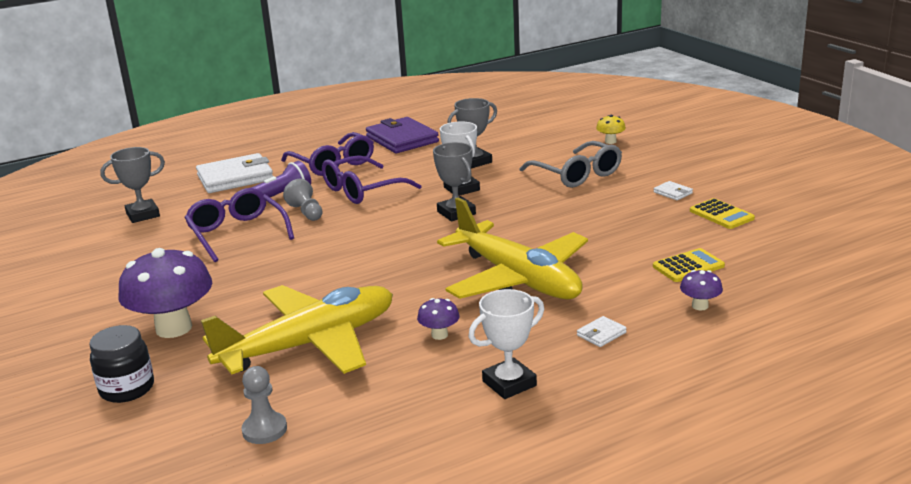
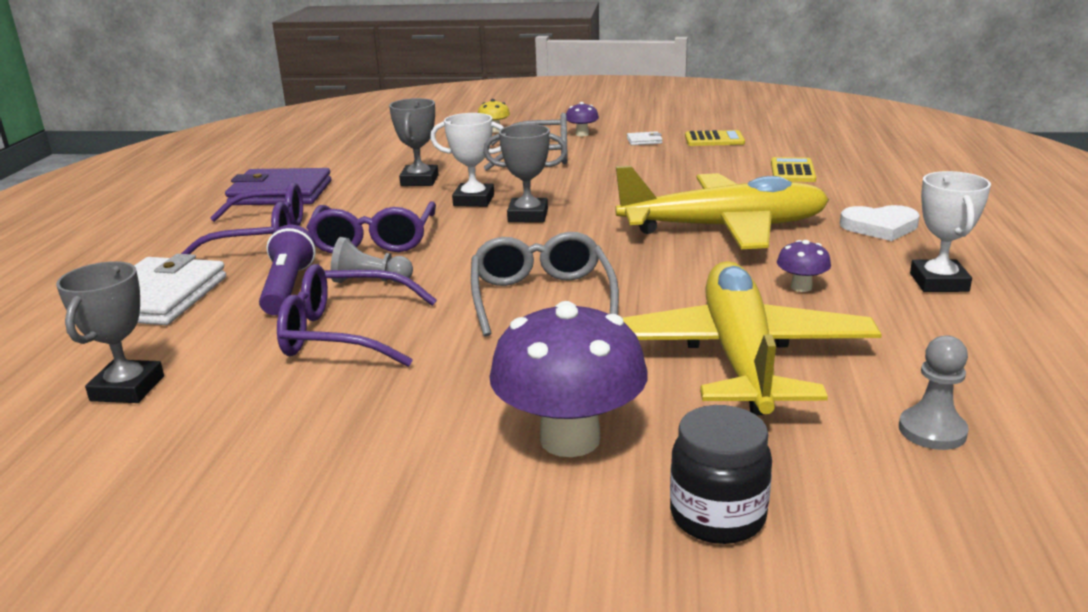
camera: 55 degrees left, 0 degrees up
(333, 262) = (541, 297): none -> grey glasses
(601, 334) = (880, 227): white wallet -> white heart
(700, 306) = (869, 186): purple mushroom -> purple mushroom (582, 134)

